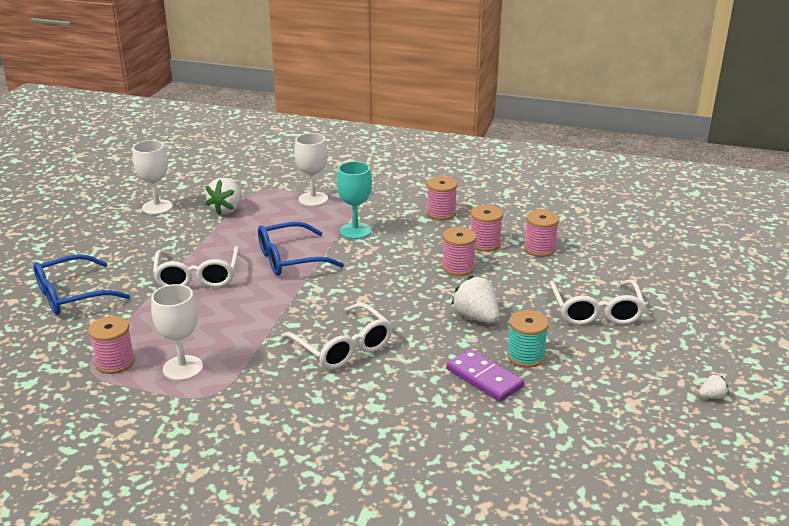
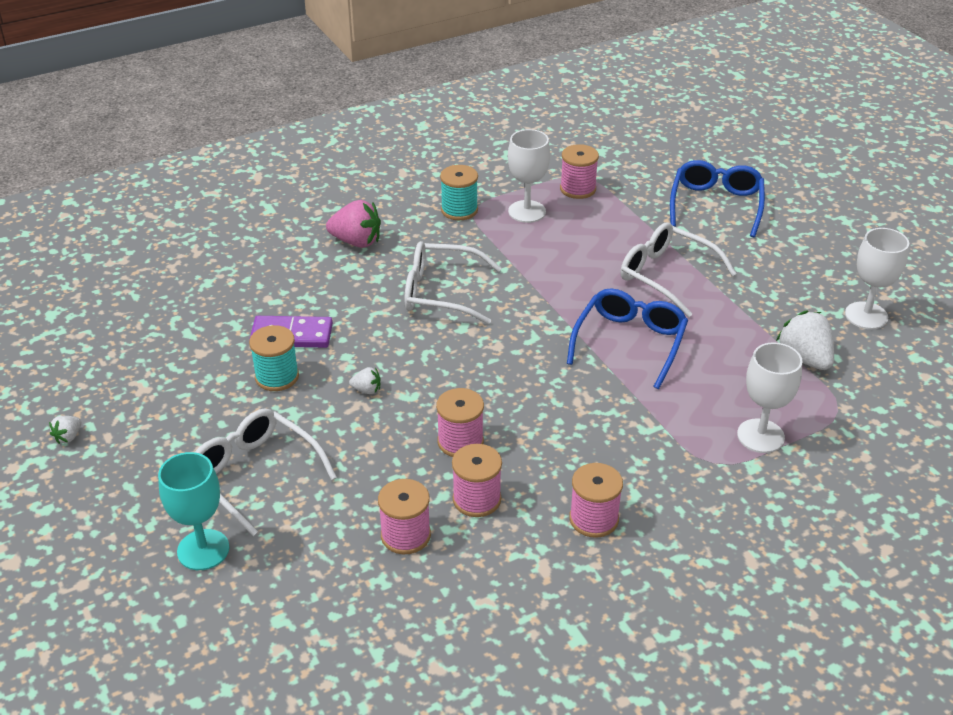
camera: 135 degrees right, 10 degrees up
(222, 402) = (459, 210): none -> turquoise spool
(340, 425) = (356, 242): none -> pink strawberry
(355, 231) = (635, 420): turquoise goblet -> turquoise goblet (203, 550)
(476, 317) = (367, 390): white strawberry -> white strawberry, size x0.50

